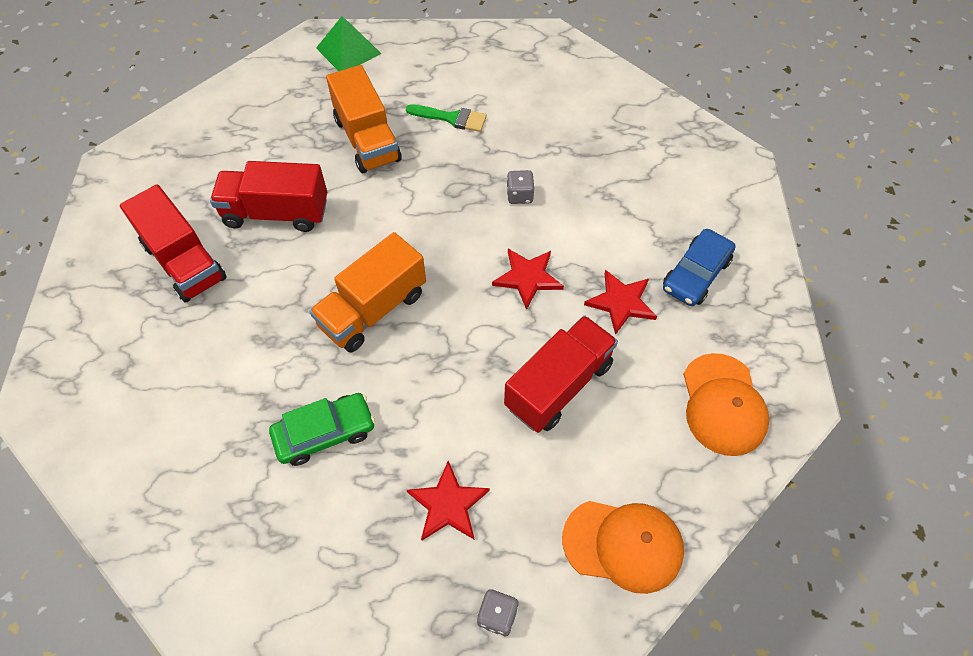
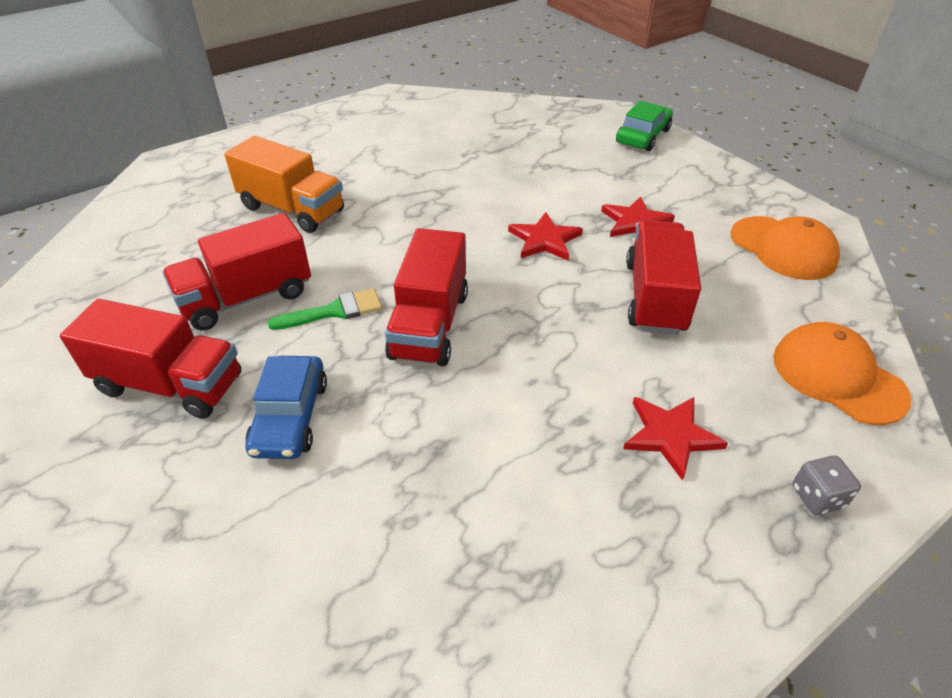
camera: 35 degrees left, 15 degrees down
(325, 433) = (488, 448): green car -> green car (643, 136)
(348, 50) = (209, 159): green pyramid -> none
(373, 309) = (429, 325): orange truck -> red truck
(451, 118) = (360, 167): green brush -> green brush (334, 311)
(519, 195) = (476, 192): grey dice -> none
(623, 545) = (837, 377): orange cap -> orange cap turned 105 degrees counterclockwise
(696, 274) = (666, 183): blue car -> blue car (290, 417)

